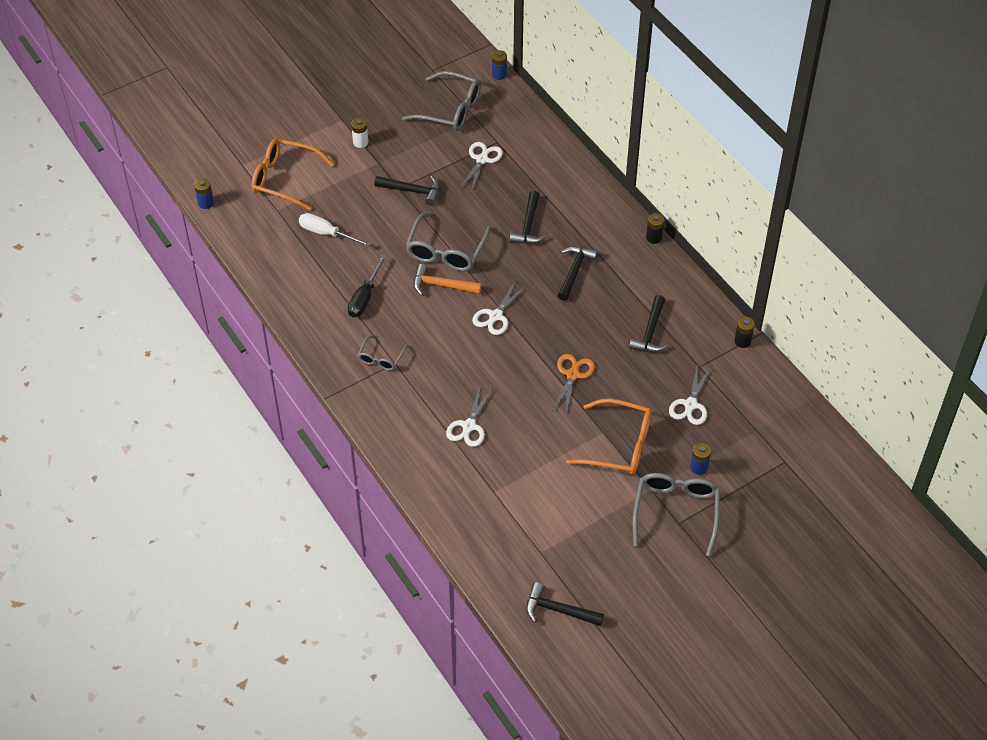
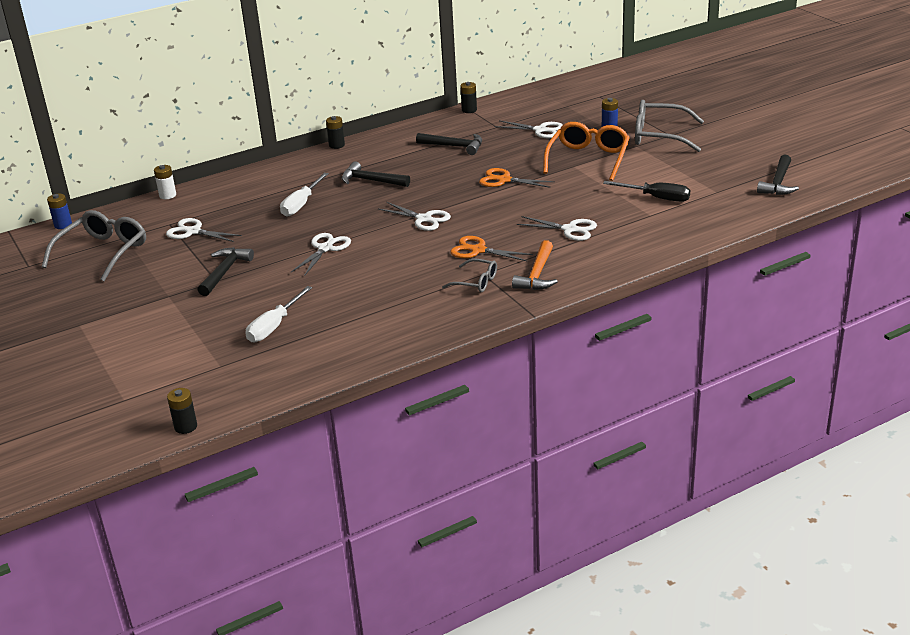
camera: 85 degrees left, 20 degrees down
(206, 203) = (186, 427): blue battery -> black battery
(284, 179) = (167, 363): orange glasses -> none
(360, 142) = (127, 309): white battery -> white battery (167, 195)
(365, 297) = (384, 296): black screwdriver -> black screwdriver (656, 198)
(435, 358) = (478, 250): none -> orange scissors
(442, 285) = (375, 249): orange hammer -> orange hammer (537, 274)
(446, 251) = (325, 248): grey glasses -> white scissors
(528, 225) = (301, 204): black hammer -> white screwdriver

